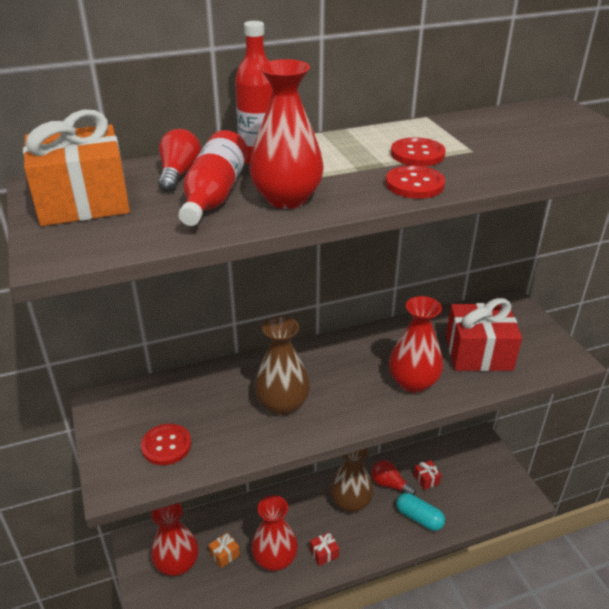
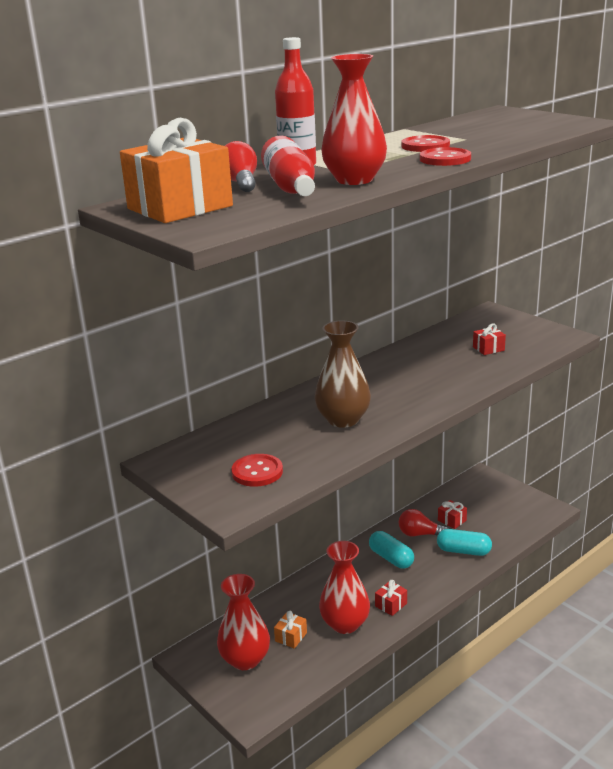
camera: 20 degrees left, 10 degrees down
(351, 502) = (391, 558): brown vase -> turquoise capsule
(413, 382) = (448, 379): red vase -> none
(478, 353) = (488, 348): red gift -> red gift, size x0.43

